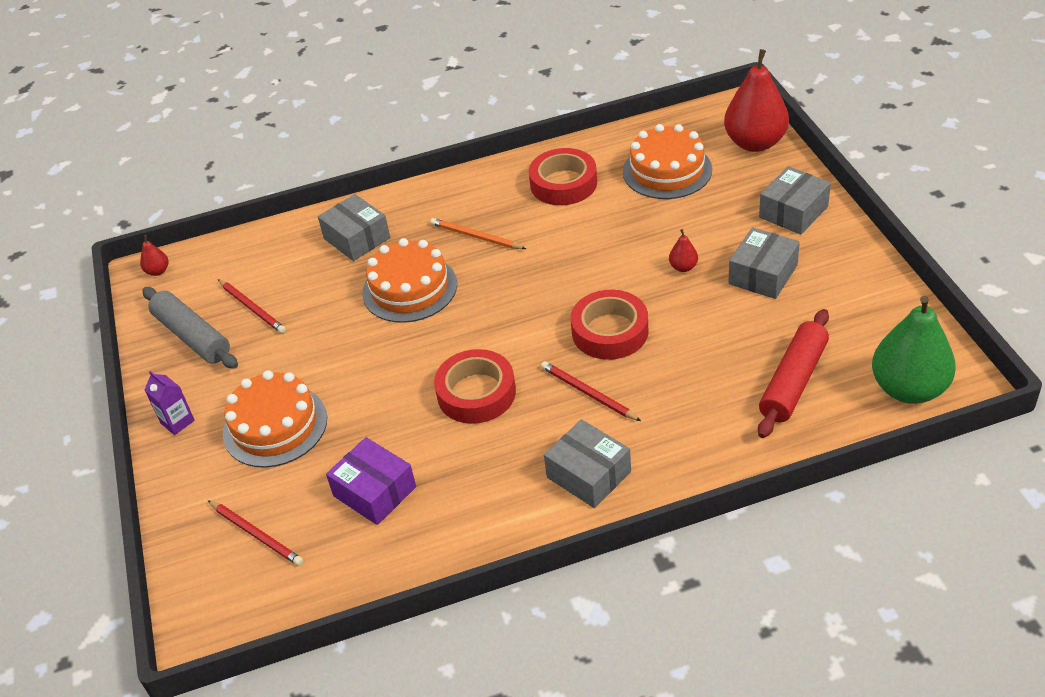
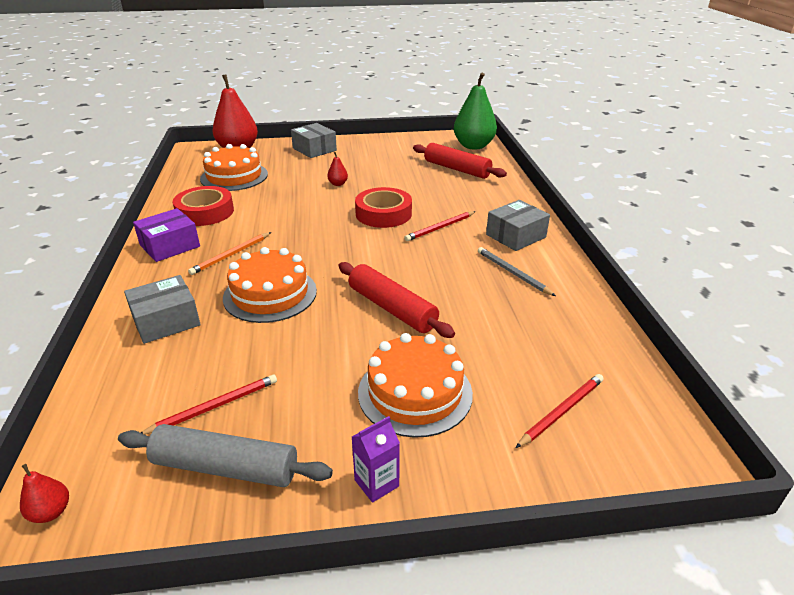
camera: 85 degrees left, 10 degrees down
(192, 336) = (226, 467): grey rolling pin -> grey rolling pin turned 45 degrees clockwise
(374, 491) = (516, 331): purple box -> purple box (170, 246)
(399, 384) = (392, 308): none -> red rolling pin
(476, 393) = (420, 271): red tape -> none
(491, 479) = (513, 273): none -> grey pencil
(763, 274) = (363, 164): grey box -> none

